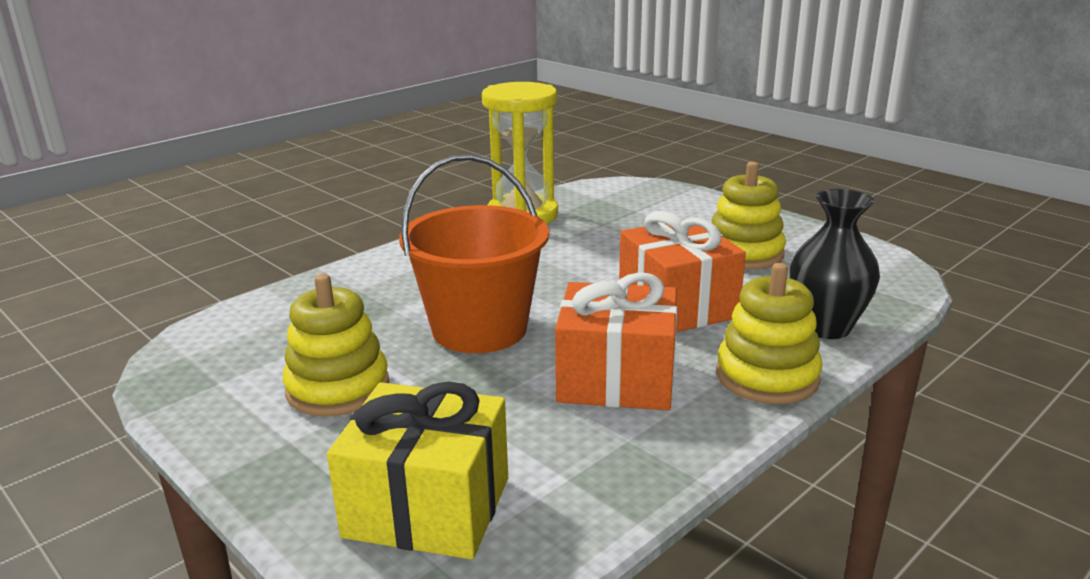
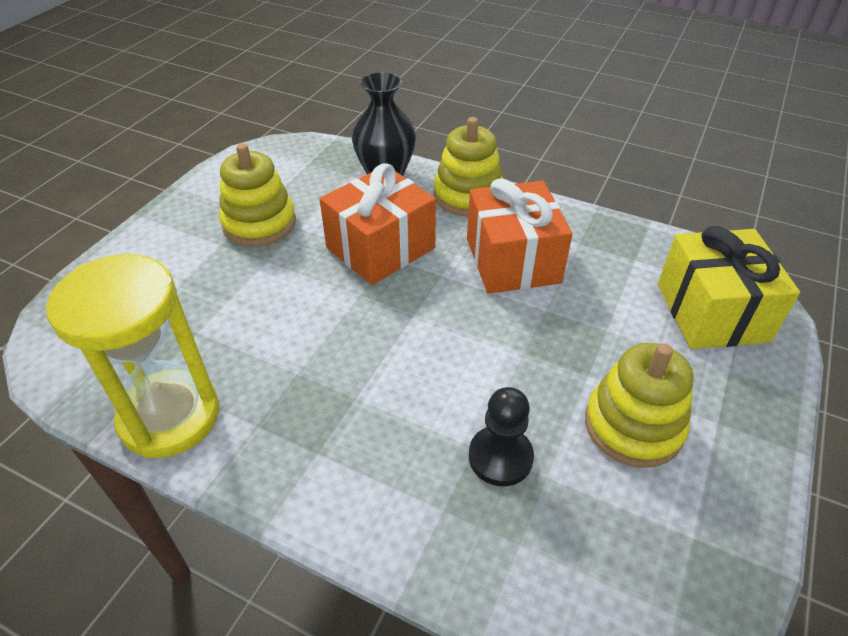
camera: 110 degrees left, 20 degrees up
(375, 318) = (500, 457): none -> black pawn
(479, 329) = (480, 361): orange bucket -> none

